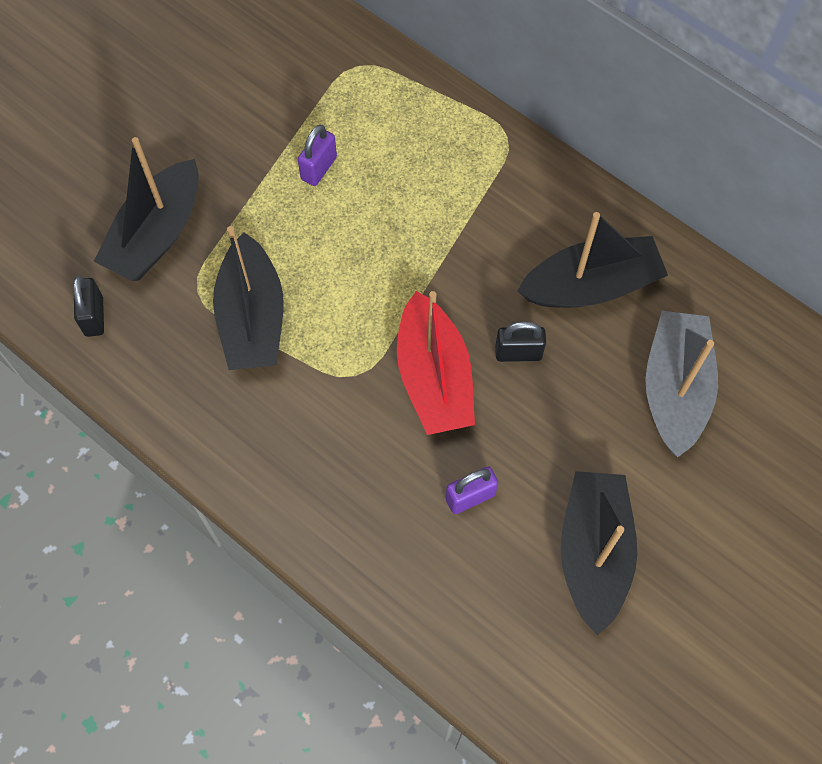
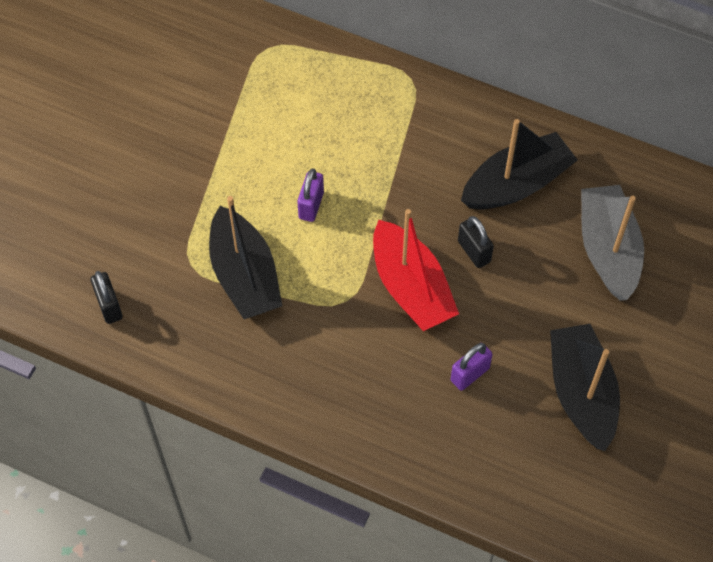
camera: 15 degrees left, 5 degrees down
(157, 234) = (140, 226): black boat -> none
(319, 168) = (262, 140): purple padlock -> purple padlock (311, 205)
(518, 353) = (474, 251): black padlock -> black padlock turned 75 degrees clockwise

